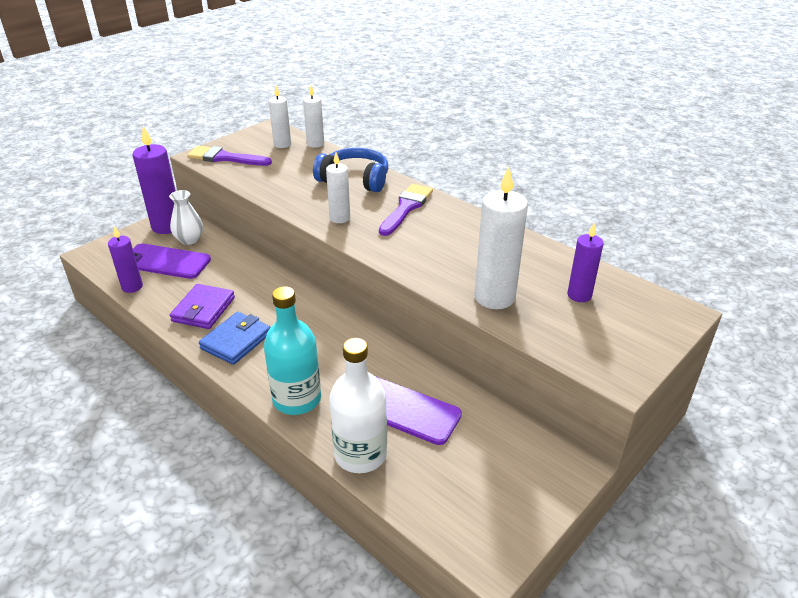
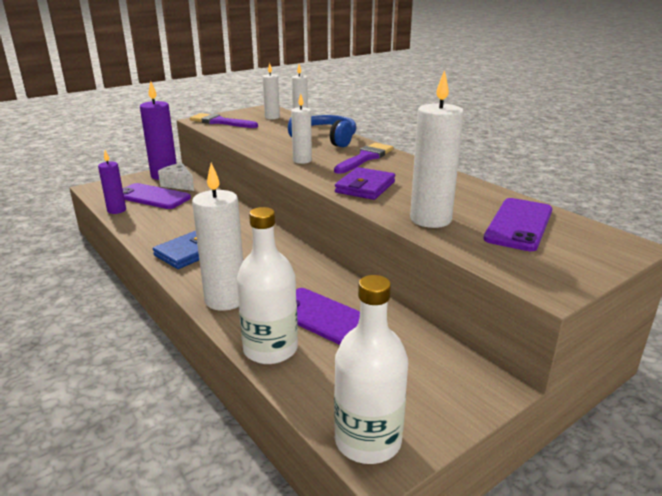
camera: 10 degrees right, 10 degrees down
(189, 239) = (178, 185): white vase -> white cheese
(203, 309) = (169, 229): purple wallet -> purple wallet (365, 187)
(297, 399) = (225, 300): turquoise bottle -> white candle
(475, 541) = (368, 440): none -> white bottle
(579, 295) = (519, 224): purple candle -> purple phone

